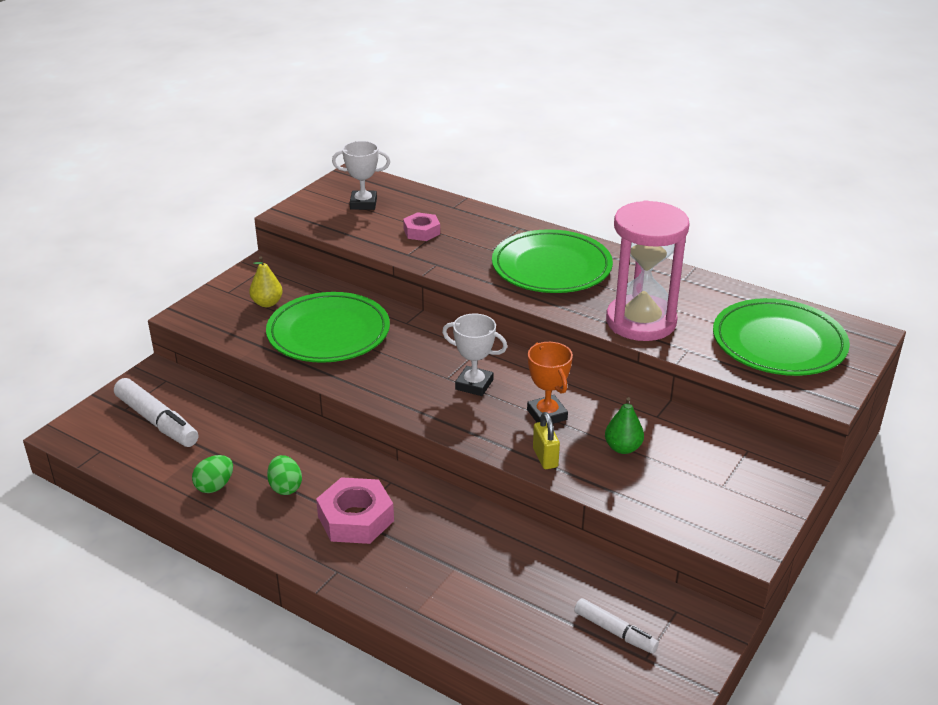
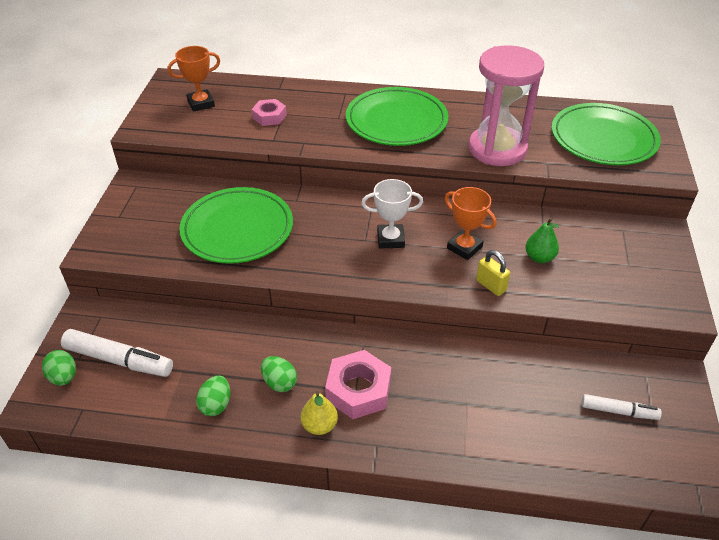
camera: 25 degrees left, 10 degrees up
(102, 420) = (64, 377): none -> green egg
(267, 303) = (163, 217): yellow pear -> yellow pear (319, 425)
(363, 204) = (201, 103): white trophy -> orange trophy

